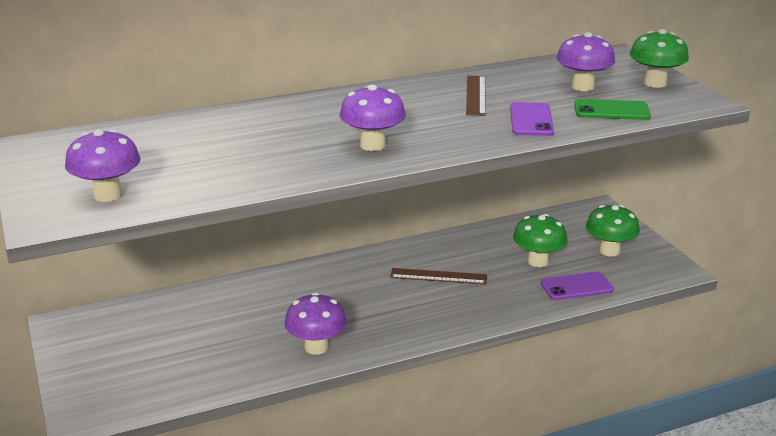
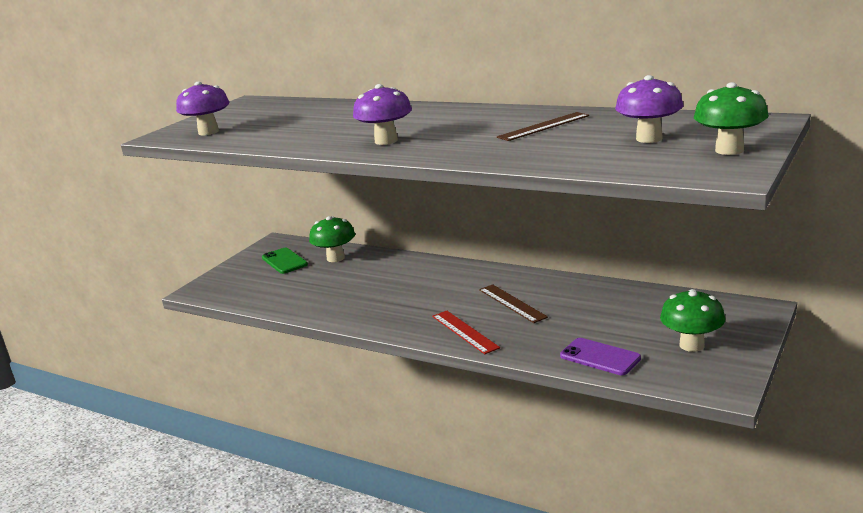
camera: 55 degrees right, 5 degrees down
(316, 347) = (353, 310): purple mushroom -> none
(450, 316) = (465, 331): none -> red ruler
(531, 120) = (531, 152): purple phone -> none
(538, 261) = (609, 325): green mushroom -> green mushroom (335, 258)
(611, 111) = (617, 161): green phone -> green phone (284, 261)

